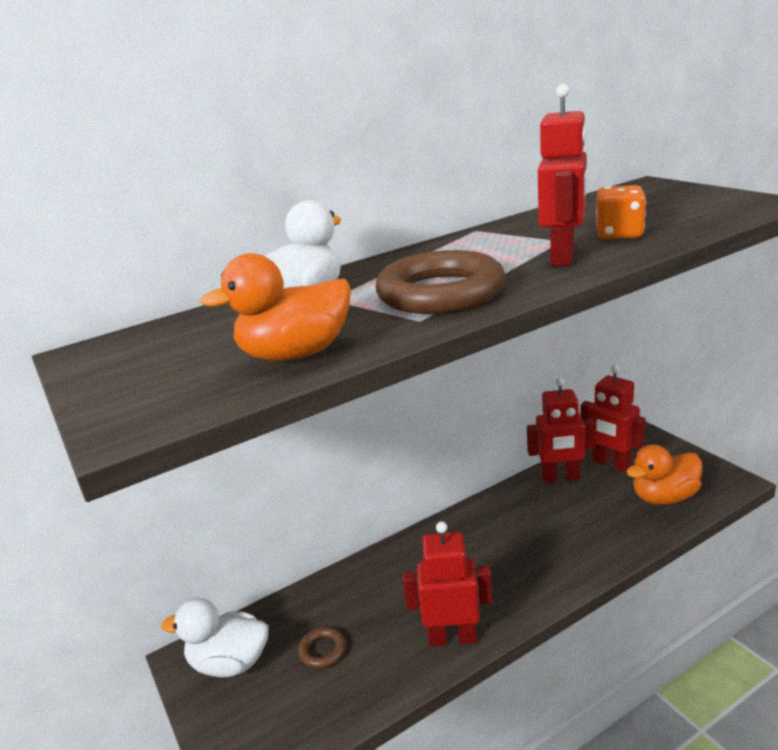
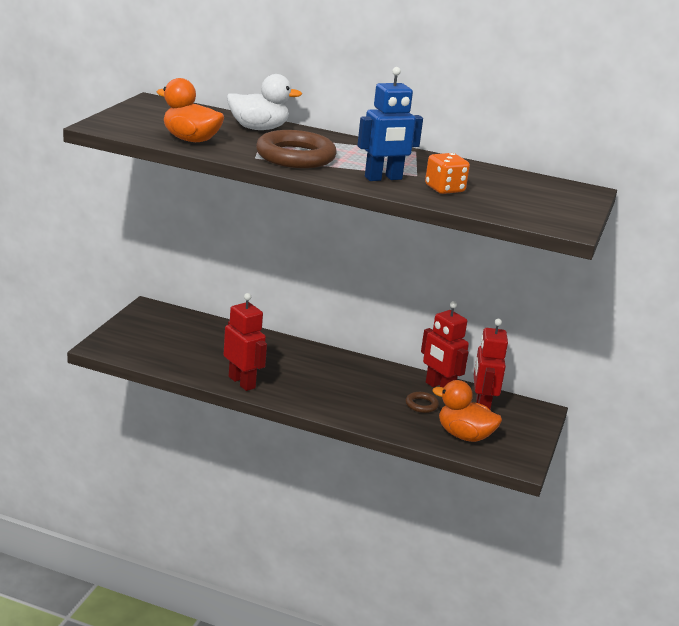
camera: 45 degrees right, 0 degrees up
(230, 663) = (158, 320): white duck -> none
(322, 651) = (192, 344): brown ring -> brown ring (421, 405)
(563, 257) = (383, 178): red robot -> blue robot

